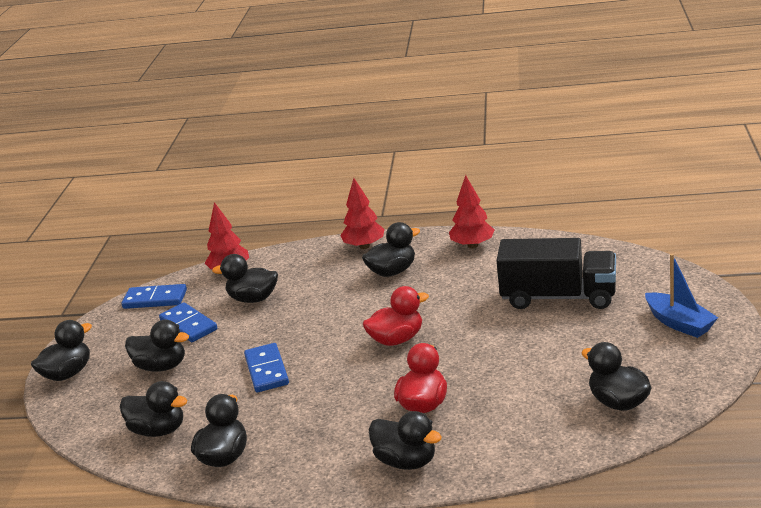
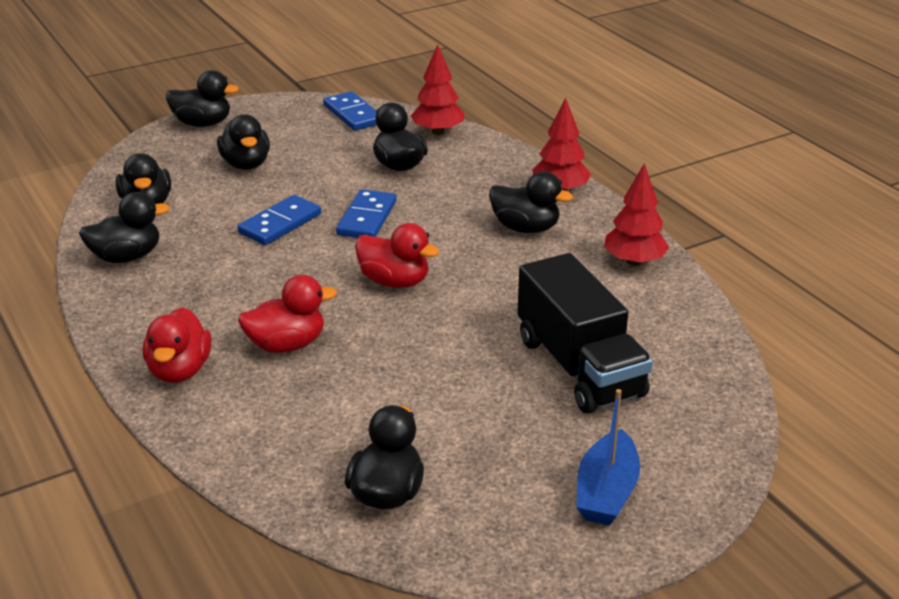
camera: 50 degrees right, 5 degrees up
(188, 325) = (324, 150): blue domino -> blue domino (367, 218)
(406, 461) = (180, 370): black duck -> red duck

